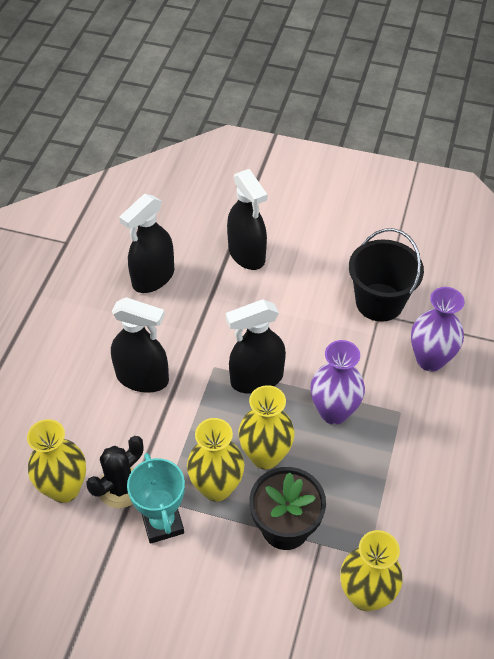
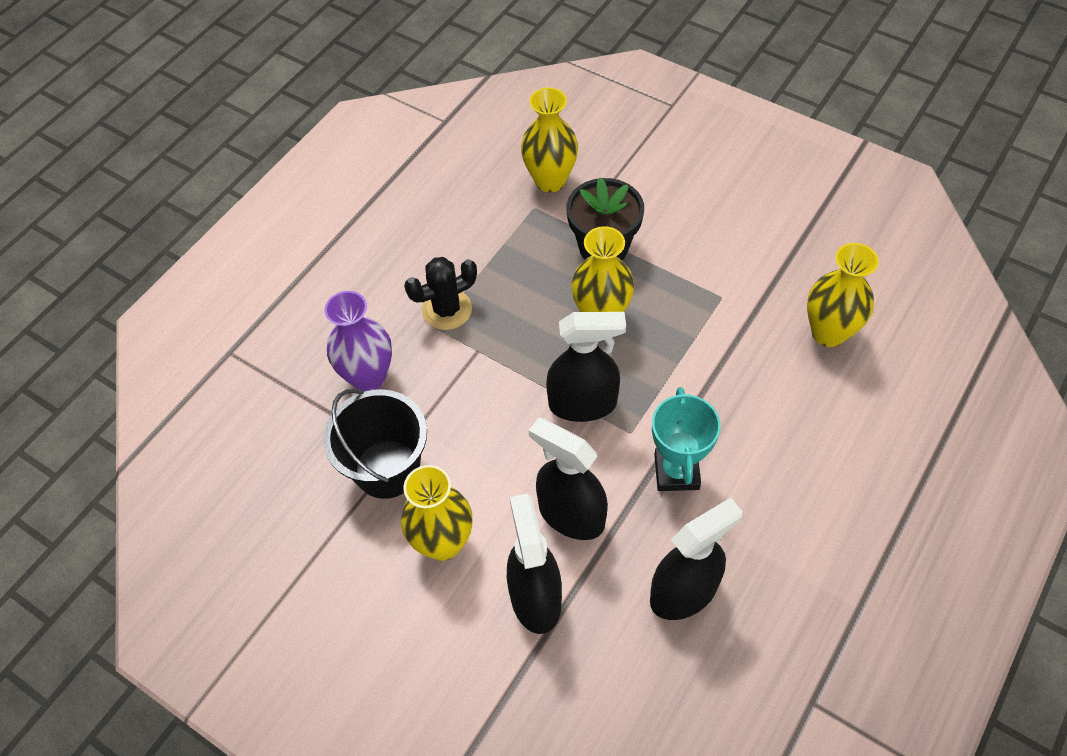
camera: 160 degrees left, 5 degrees up
(120, 487) = (766, 320): black cactus -> black cactus (447, 309)
(143, 378) = (723, 439): black spray bottle -> black spray bottle (571, 515)
(162, 523) = (726, 277): turquoise trophy -> turquoise trophy (676, 472)
(216, 487) = (662, 297): yellow vase -> yellow vase (443, 542)
(334, 412) = (508, 344): purple vase -> none

